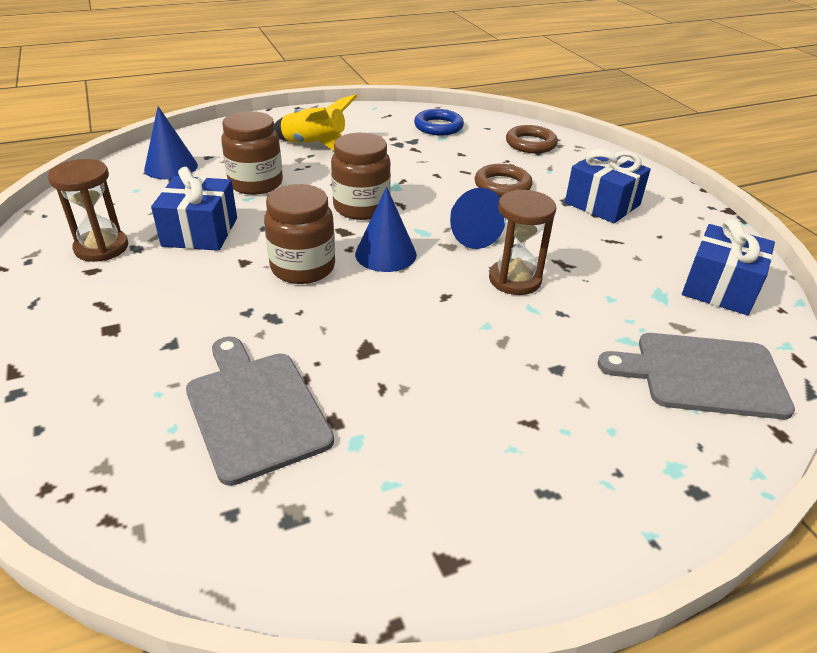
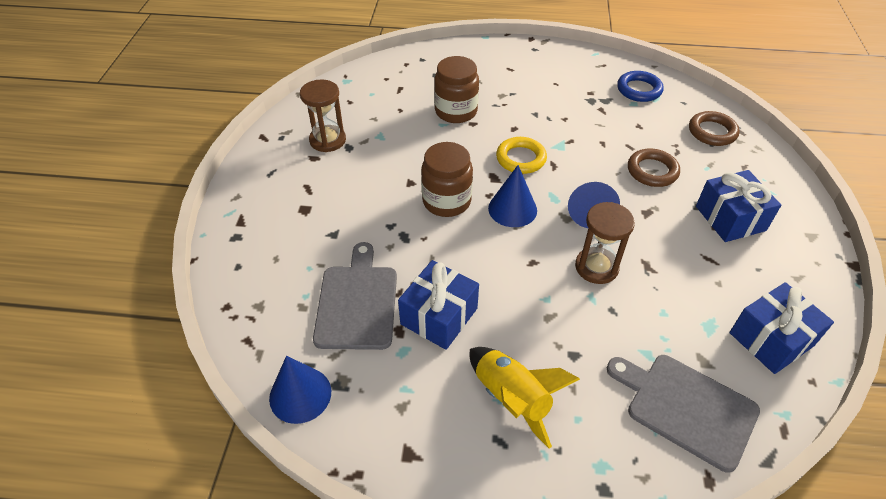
camera: 30 degrees right, 10 degrees up
(171, 167) = (405, 78): blue cone -> blue cone (300, 394)
(200, 232) = (395, 146): blue gift -> blue gift (439, 316)
(314, 146) = (521, 84): yellow rocket -> yellow rocket (511, 398)
(361, 207) = (521, 159): brown jar -> yellow ring

